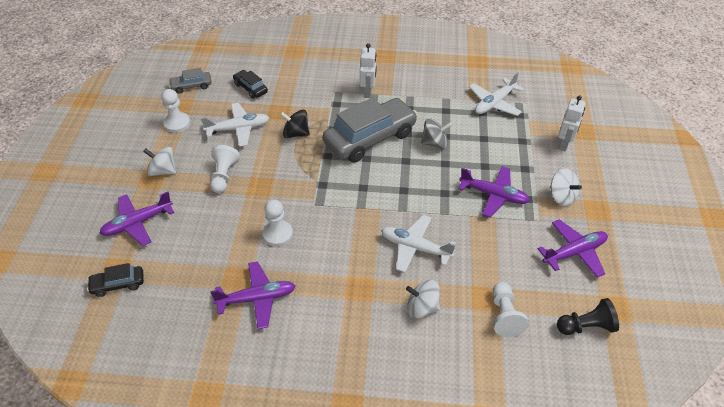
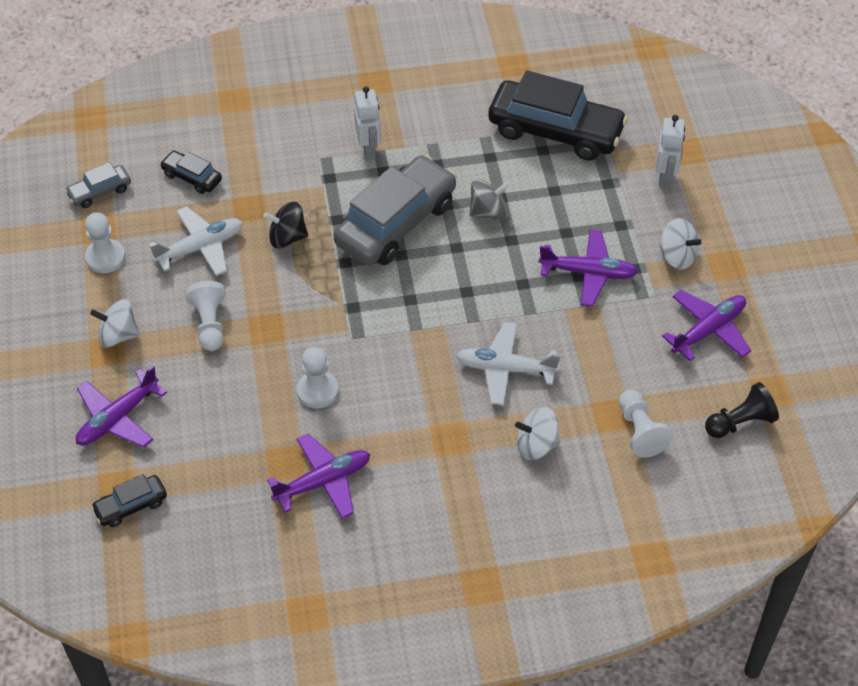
camera: 15 degrees left, 5 degrees up
(494, 103) = (555, 131): white plane -> black car

